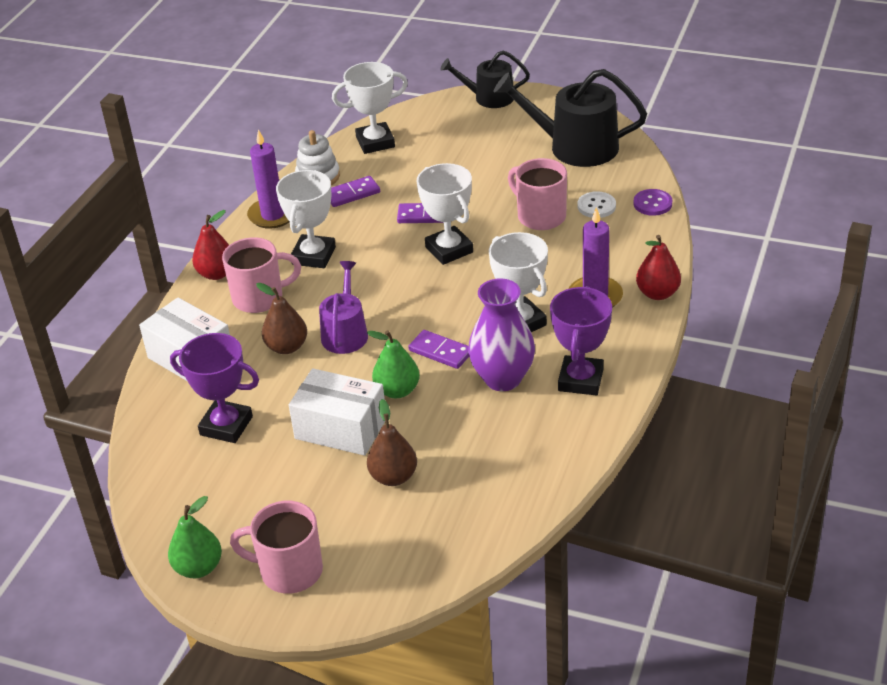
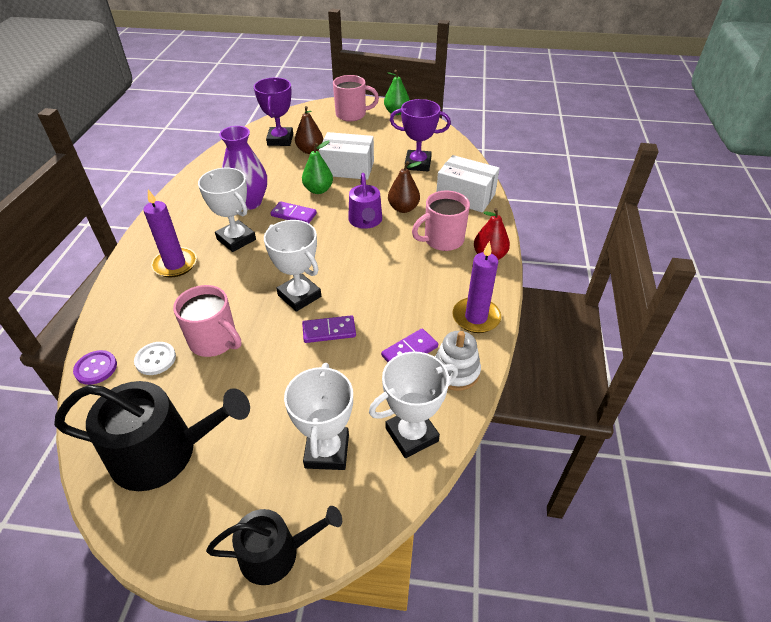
camera: 165 degrees right, 5 degrees up
(313, 256) = (417, 279): white trophy -> white trophy (327, 451)
(580, 380) = (196, 206): purple trophy -> purple trophy (280, 140)
(657, 293) = (123, 272): red pear -> none

